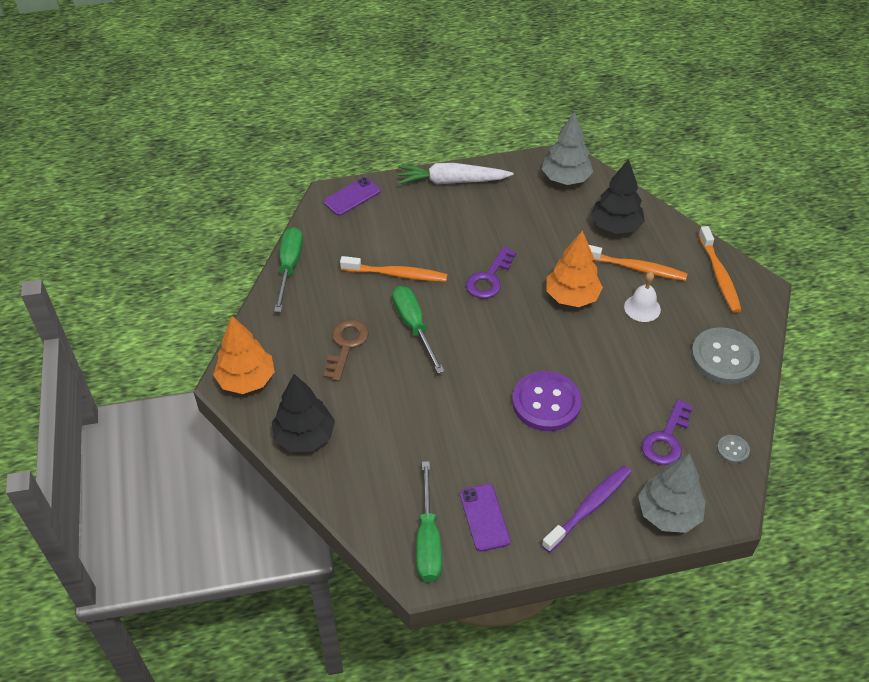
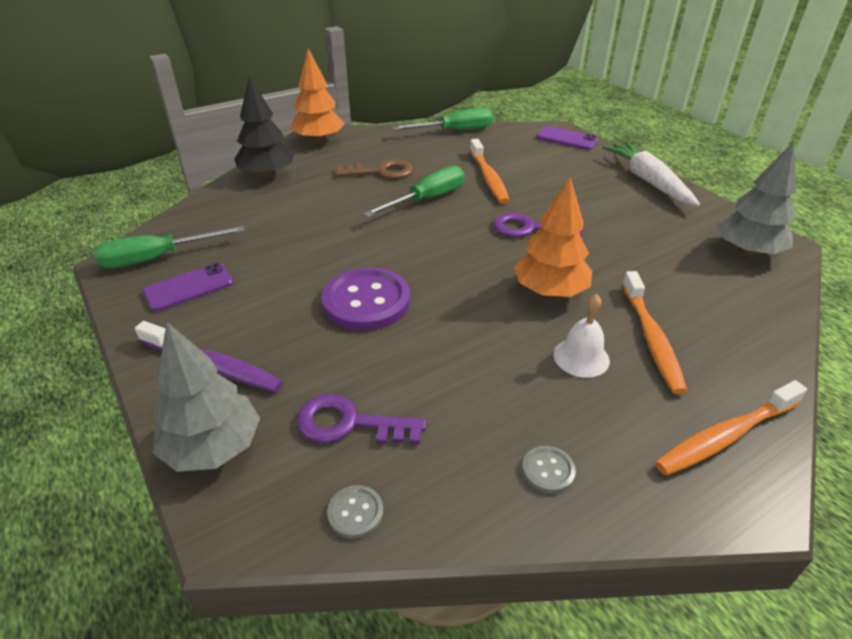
camera: 70 degrees right, 10 degrees down
(615, 226) = (711, 306): black tree -> none
(724, 357) = (548, 470): grey button -> grey button, size x0.45

